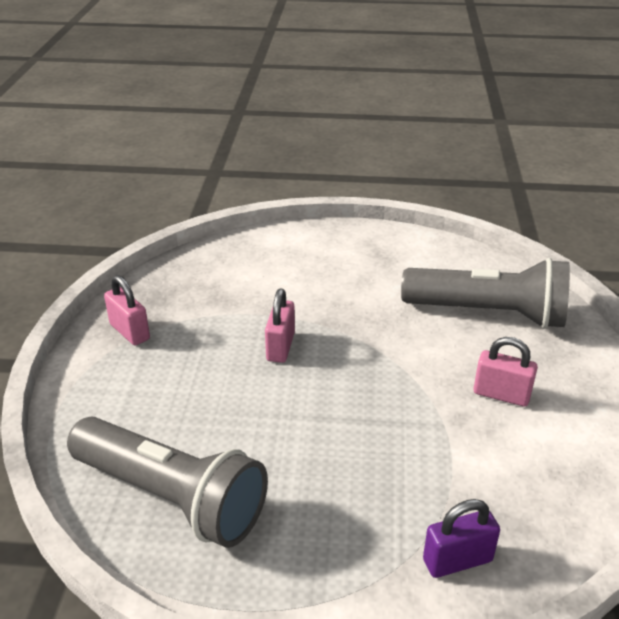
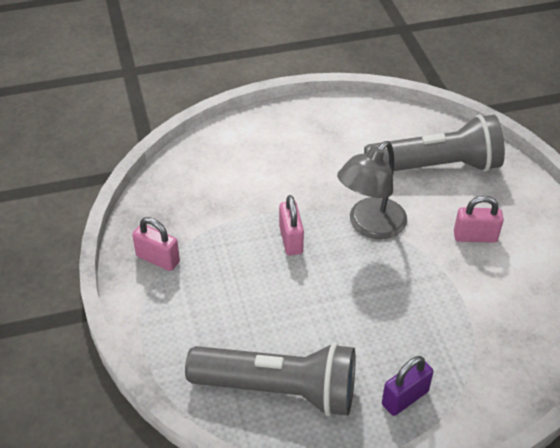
camera: 20 degrees left, 10 degrees up
(378, 354) = (370, 226): none -> grey lamp
(457, 560) = (499, 374): purple padlock -> purple padlock (405, 398)

